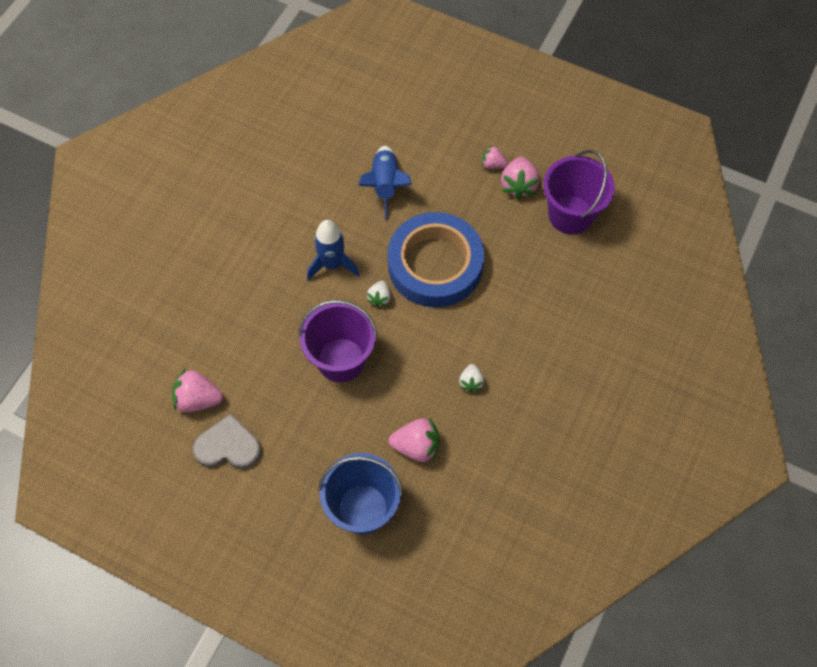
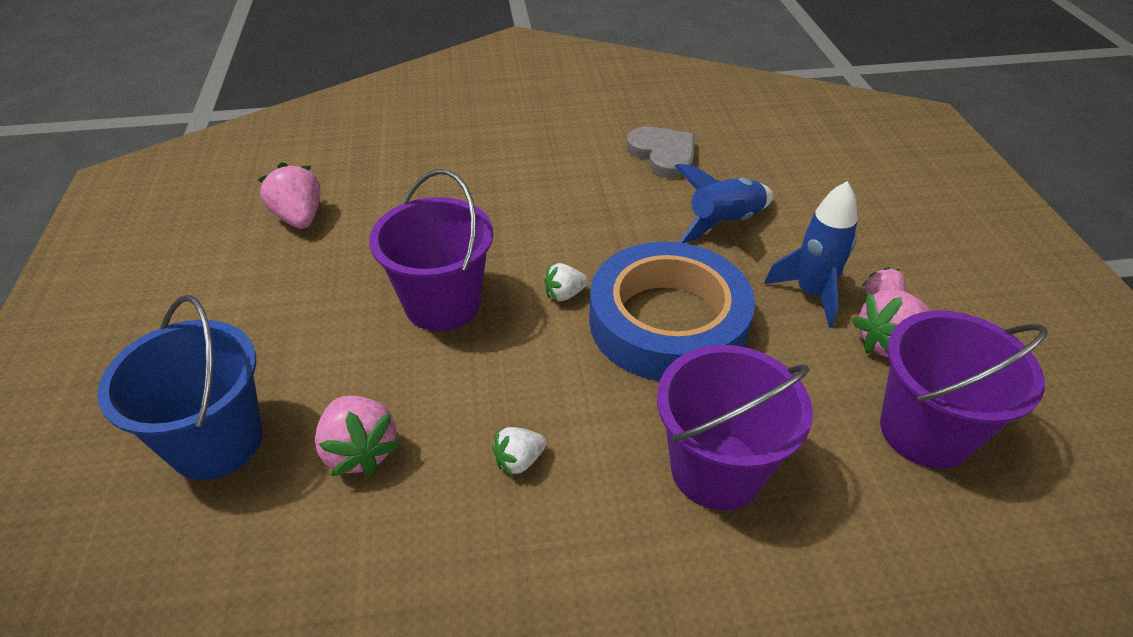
camera: 55 degrees right, 20 degrees down
(228, 446) = (248, 268): grey heart -> grey heart (663, 155)
(332, 264) = (570, 233): blue rocket -> blue rocket (811, 294)
(531, 308) = (716, 469): none -> purple bucket

